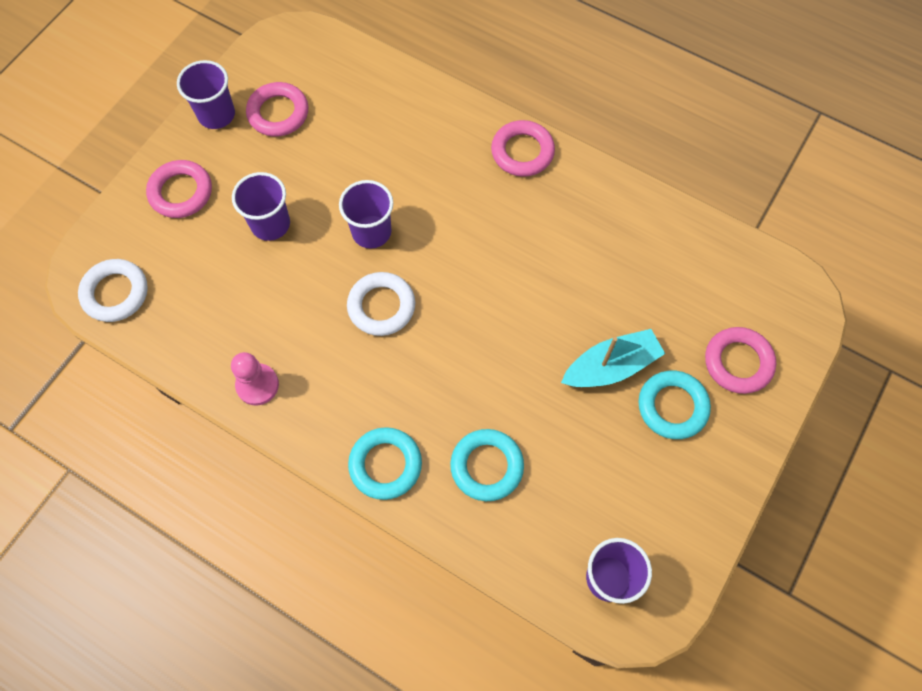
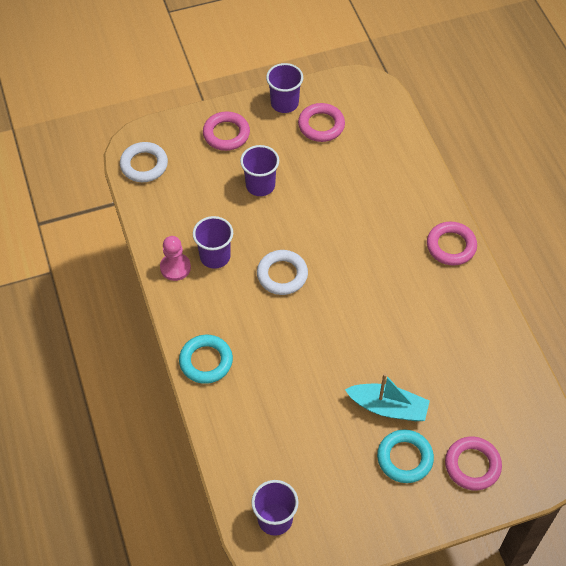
camera: 40 degrees right, 10 degrees down
(371, 232) = (314, 229): purple cup -> purple cup (215, 256)
(486, 466) = (261, 405): turquoise ring -> none

